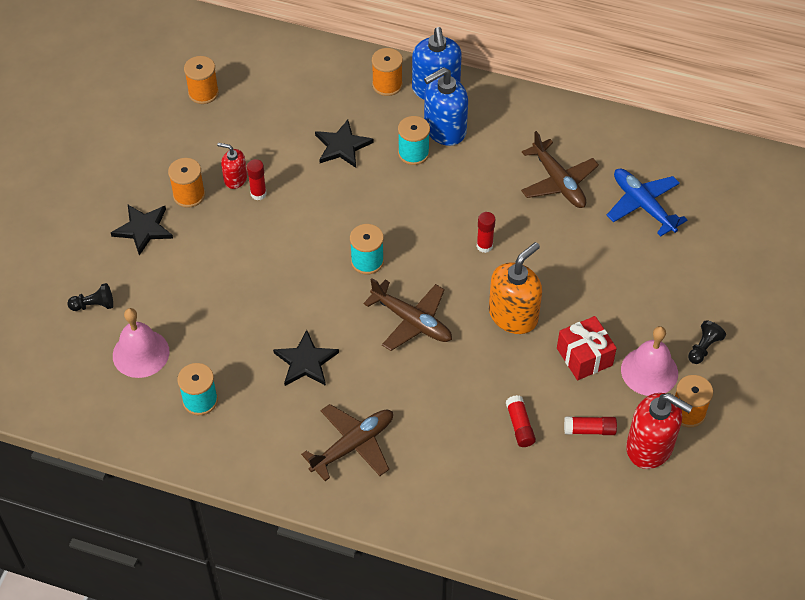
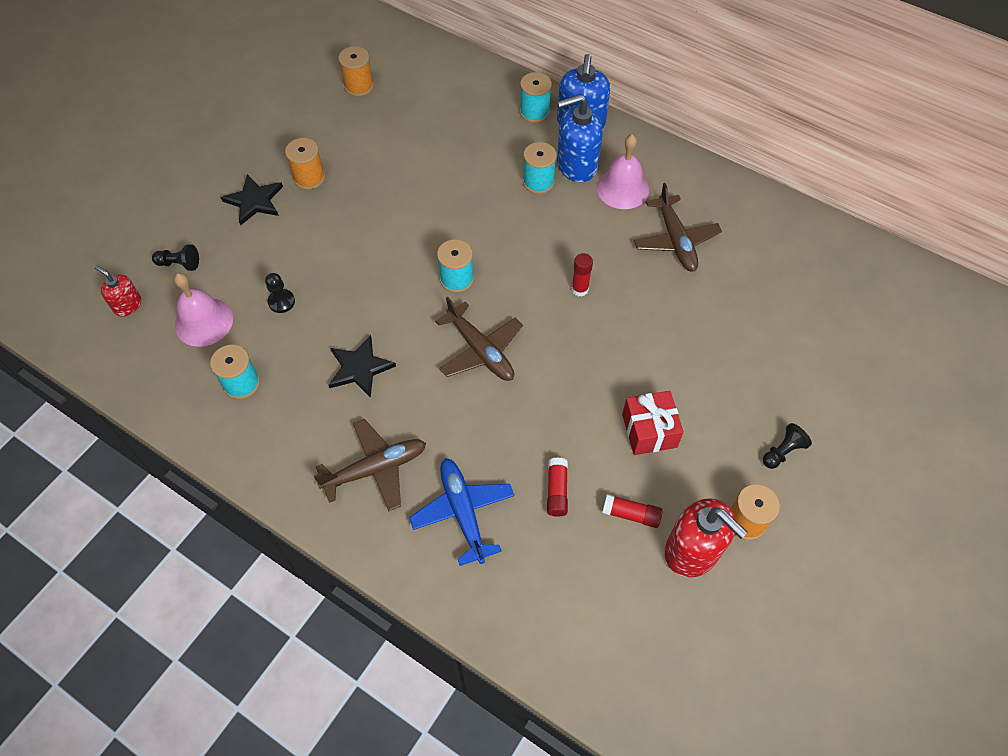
camera: 15 degrees right, 5 degrees up
(208, 318) = (281, 302): none -> black pawn
(235, 179) = (358, 171): red soap dispenser -> red soap dispenser (127, 305)
(258, 194) = (375, 190): red glue stick -> none
(342, 146) = (471, 161): black star -> none
(387, 85) = (534, 112): orange spool -> turquoise spool
(513, 315) = (587, 368): orange soap dispenser -> none
(643, 205) = (757, 283): blue plane -> blue plane (463, 512)
(649, 371) = (715, 464): pink bell -> pink bell (622, 188)

